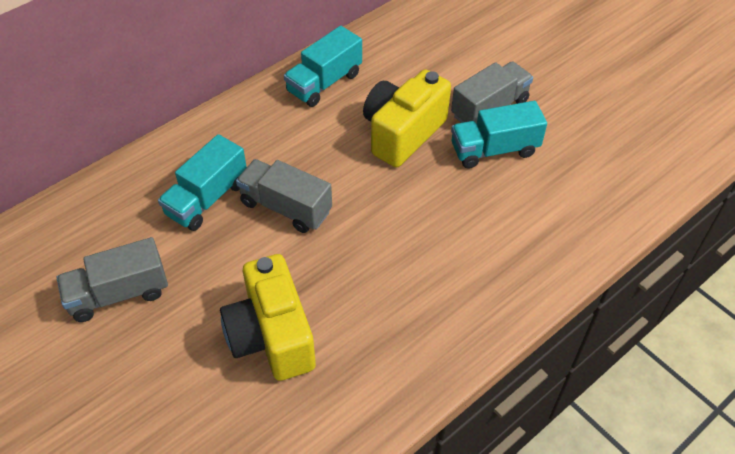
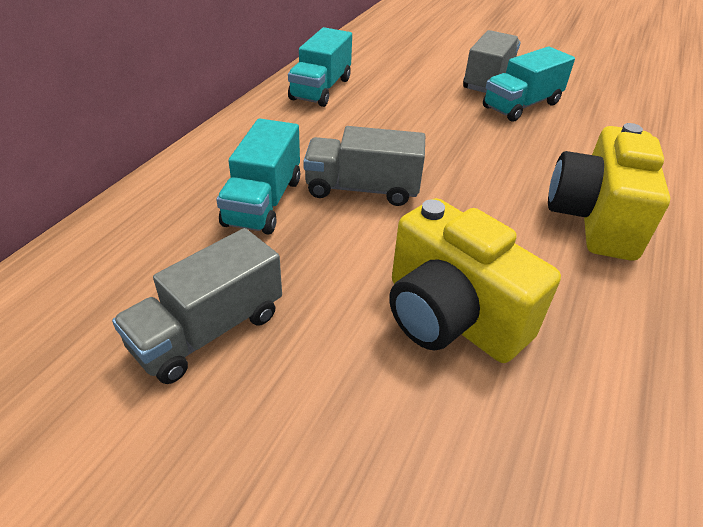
camera: 25 degrees left, 10 degrees down
(402, 133) = (429, 109): yellow camera -> yellow camera (594, 219)

